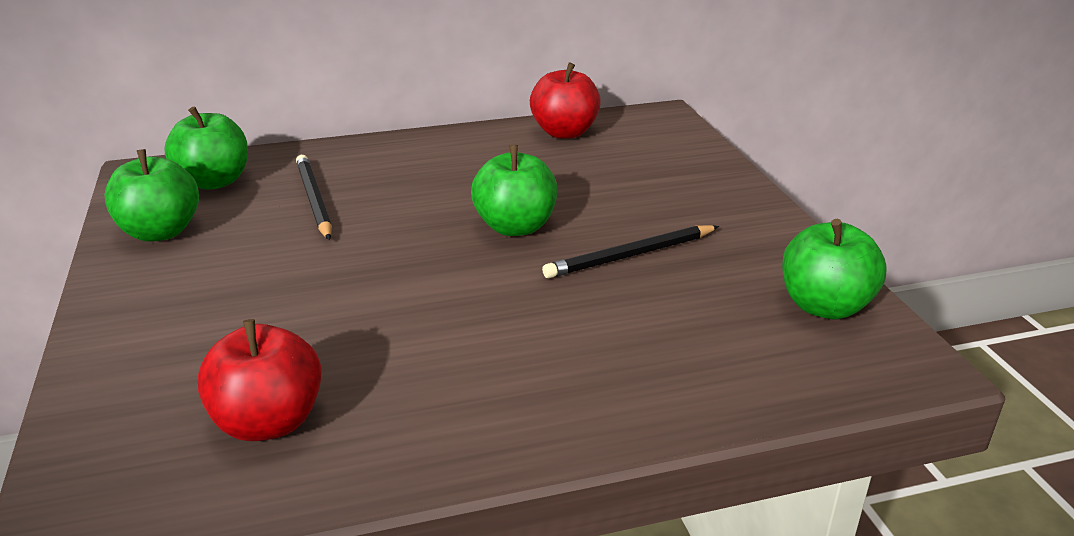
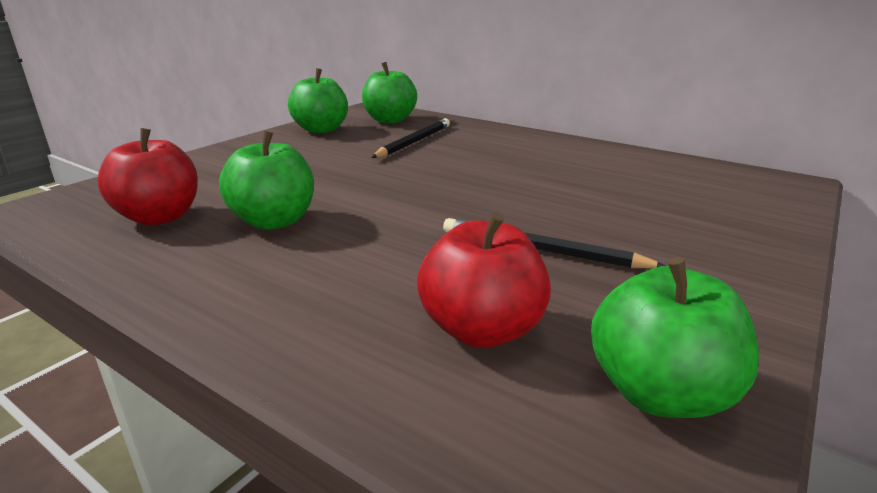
camera: 50 degrees right, 5 degrees down
(515, 227) = (495, 197): green apple -> green apple (274, 221)
(564, 132) = (661, 164): red apple -> red apple (482, 330)

